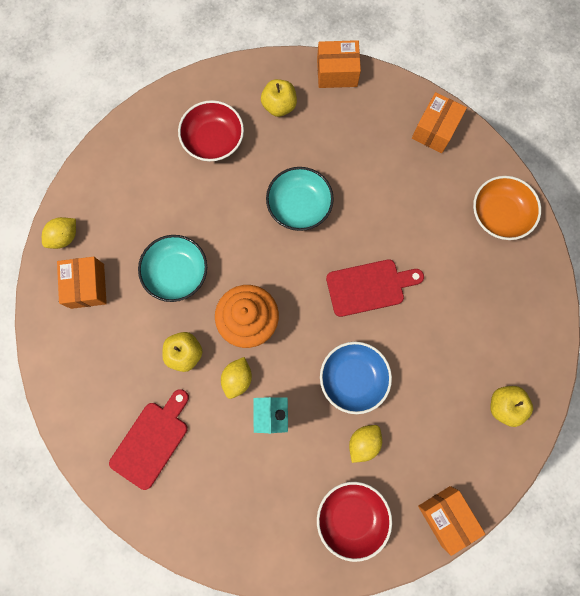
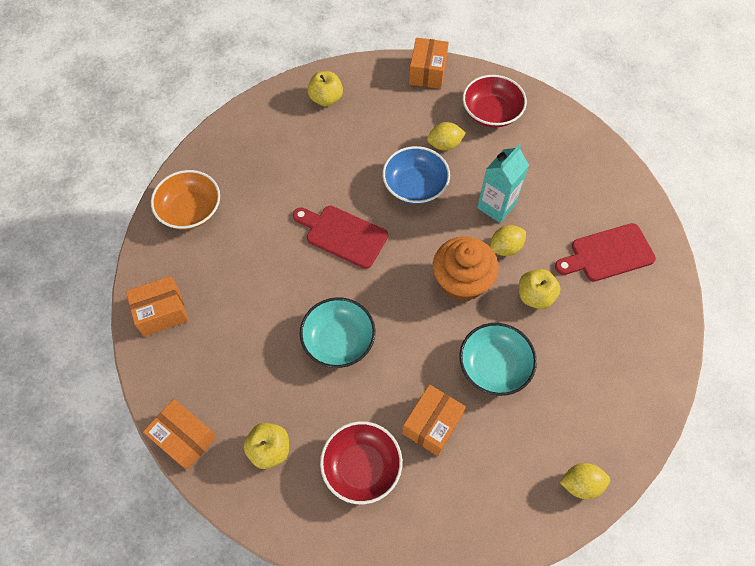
camera: 140 degrees left, 15 degrees down
(87, 286) = (586, 417): orange box -> orange box (432, 424)

